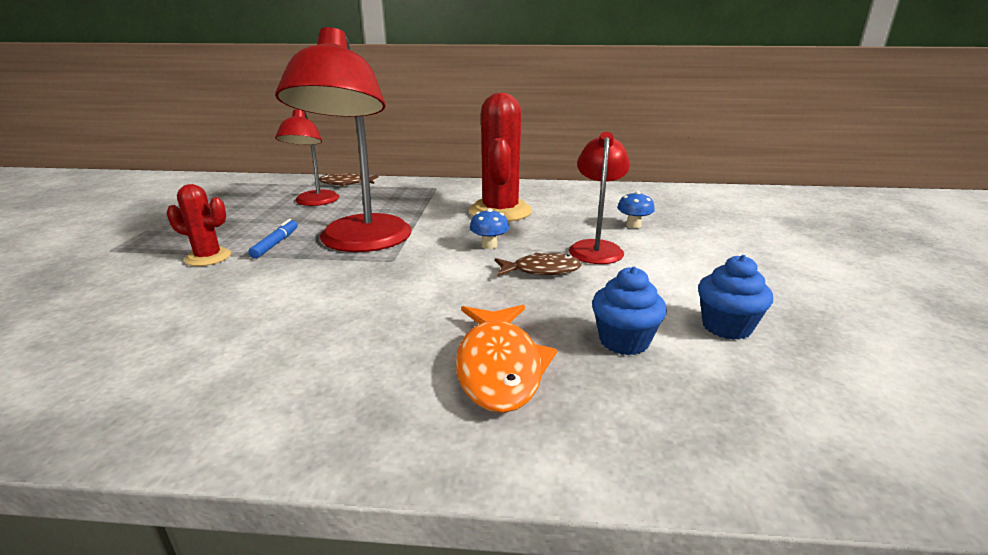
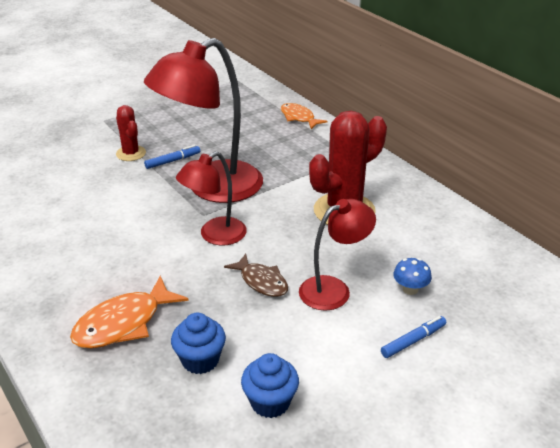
camera: 50 degrees right, 10 degrees up
(314, 202) = (249, 130): red lamp -> red lamp (215, 236)
(345, 183) = (299, 118): brown fish -> orange fish
(489, 245) = (274, 239): blue mushroom -> none
(697, 244) = (413, 341): none -> blue marker

